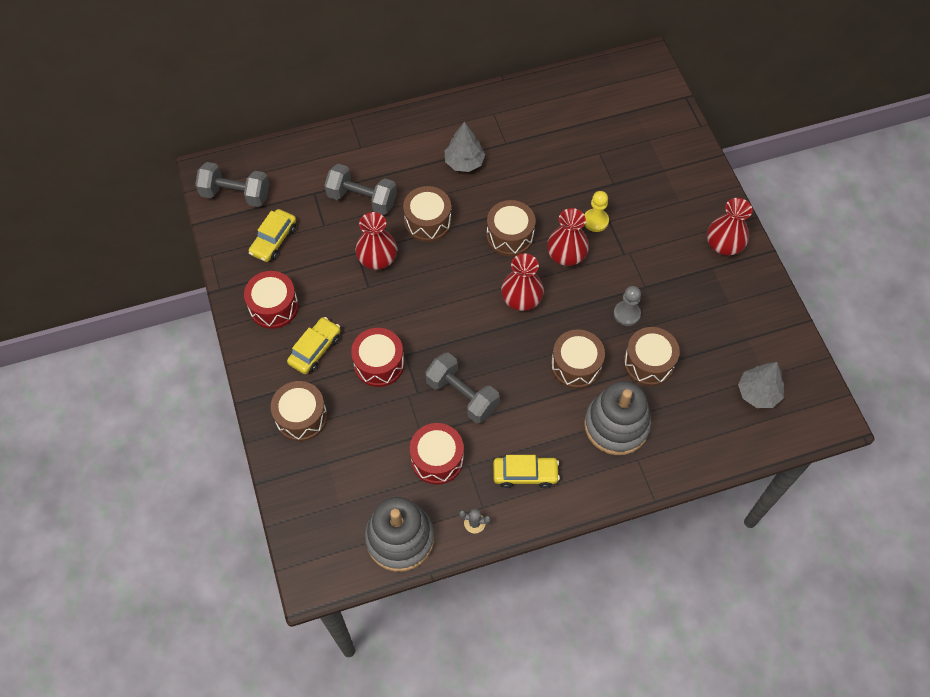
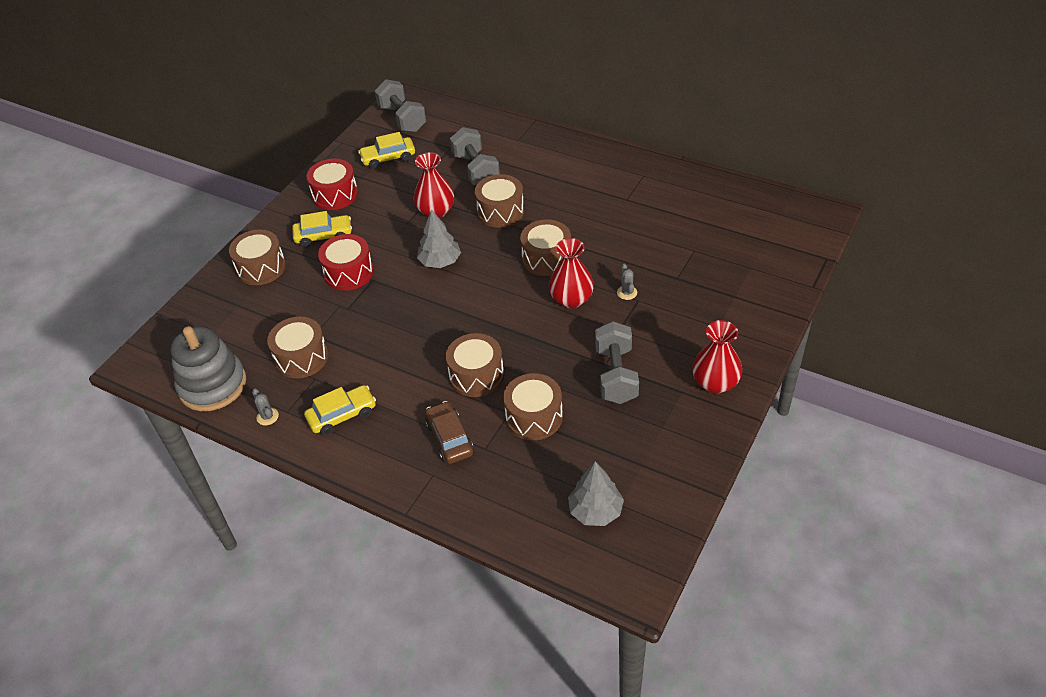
camera: 50 degrees right, 15 degrees down
(437, 459) = (301, 358): red drum -> brown drum
(462, 395) = (372, 332): grey dumbbell -> grey dumbbell (616, 375)
(464, 162) = (578, 192): grey tree -> grey tree (440, 261)
(521, 299) = (498, 303): red vase -> none
(525, 474) = (342, 415): yellow car -> yellow car turned 75 degrees counterclockwise
(595, 221) = (627, 292): yellow pawn -> grey cactus
(616, 425) = (449, 438): grey stacking toy -> brown car
(626, 314) = (564, 371): grey pawn -> none

